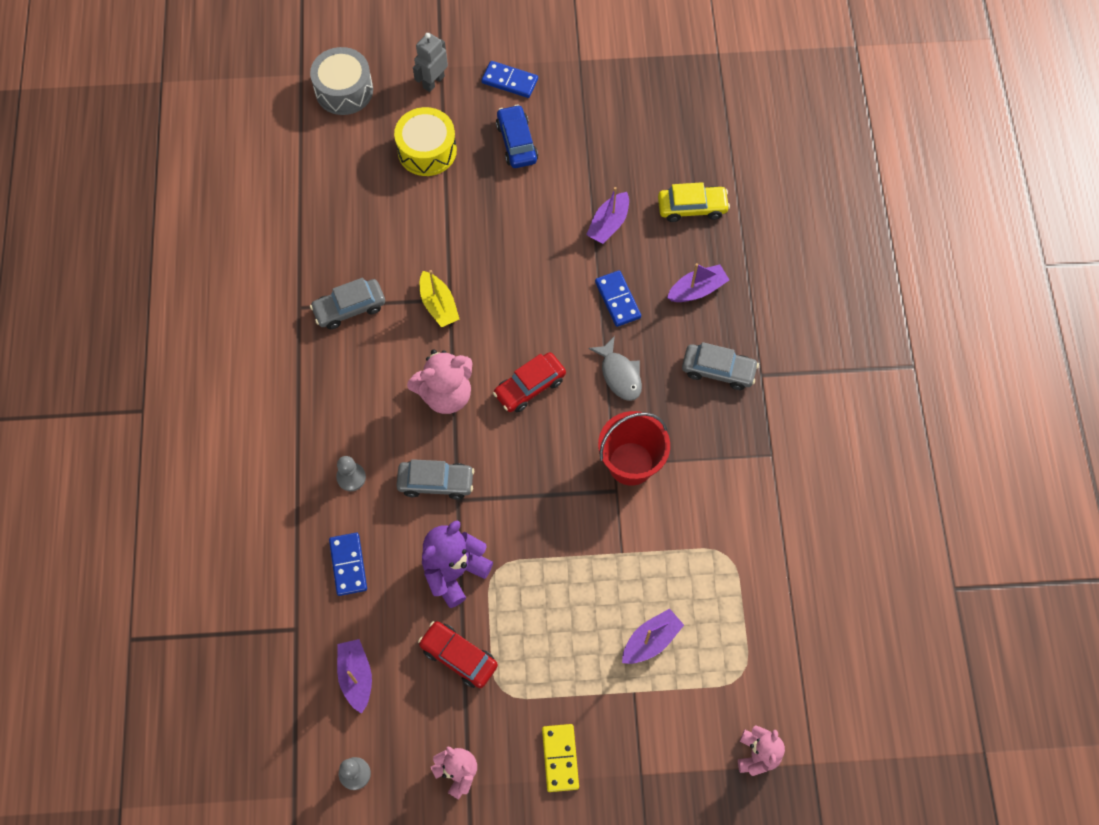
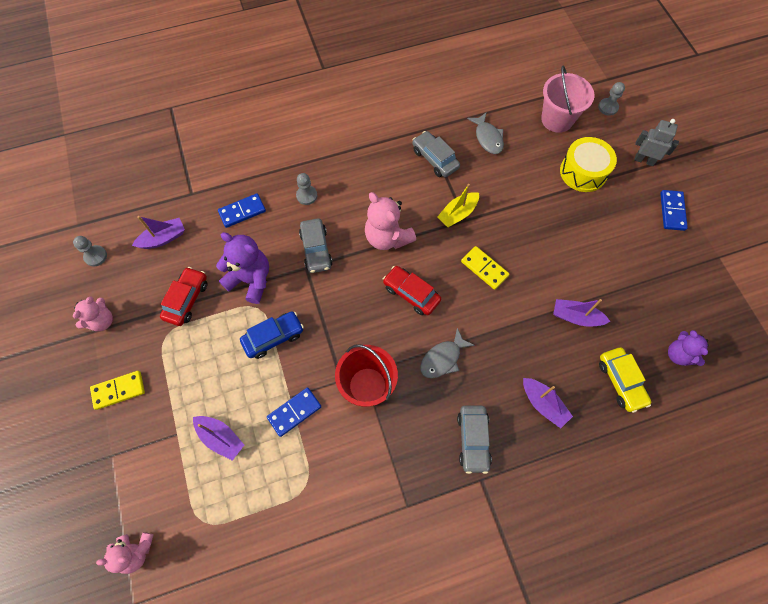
camera: 75 degrees right, 0 degrees up
(339, 238) = (487, 138): none -> grey fish
(341, 151) = (557, 119): none -> pink bucket
(344, 90) = (608, 107): grey drum -> grey pawn
(516, 142) = (619, 230): blue car -> blue car (273, 337)
(521, 298) = (484, 269): none -> yellow domino
(617, 300) = (509, 341): blue domino -> blue domino (294, 412)
(677, 143) = (678, 354): none -> purple teddy bear

